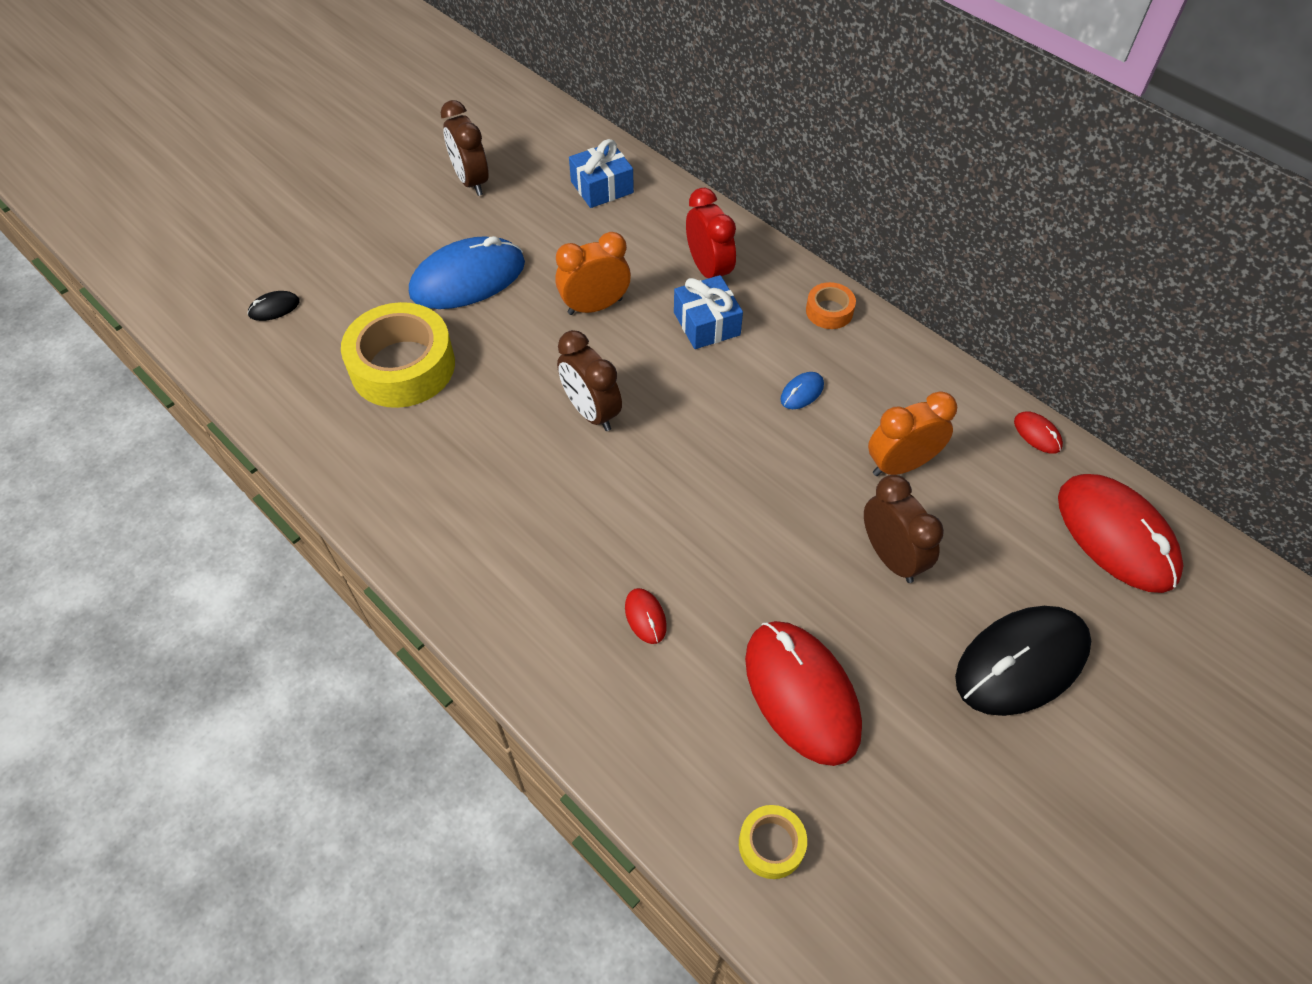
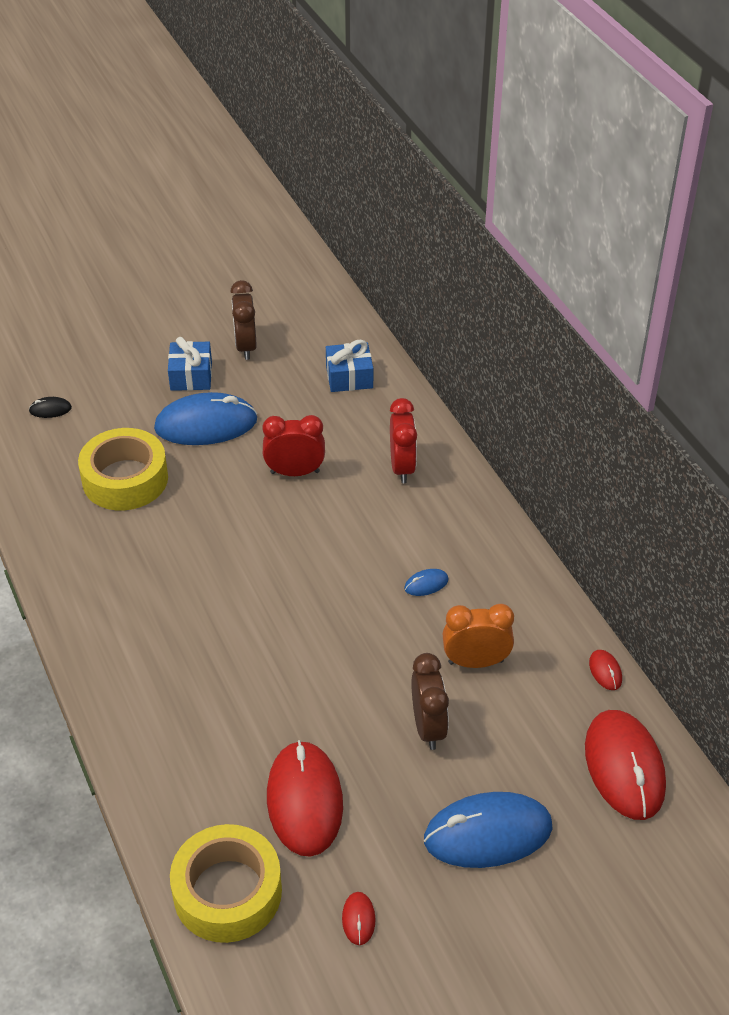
camera: 20 degrees right, 10 degrees down
(591, 412) = (251, 553): brown clock -> none
(595, 306) = (295, 472): orange clock -> red clock
(645, 617) = (216, 712): red mouse -> red mouse (358, 919)
(706, 324) = (377, 509): blue gift -> blue gift (191, 376)
(771, 844) = (227, 892): yellow tape -> yellow tape, size x2.11
(829, 311) = (485, 526): orange tape -> none
(1021, 662) = (488, 833): black mouse -> blue mouse

